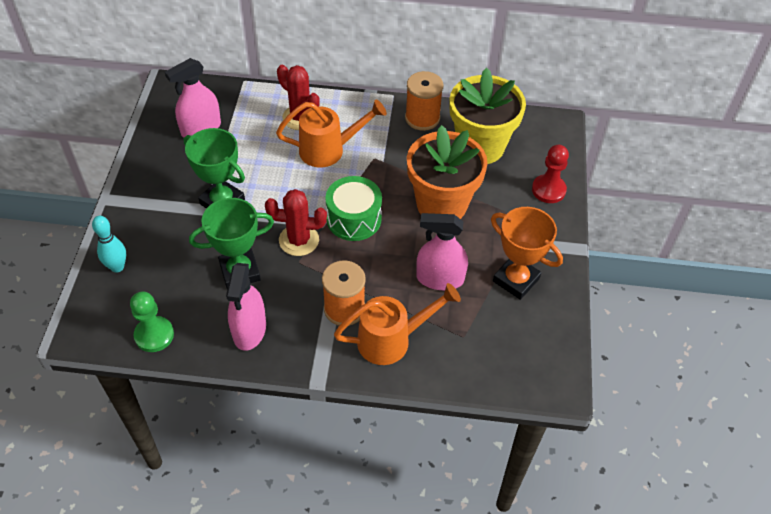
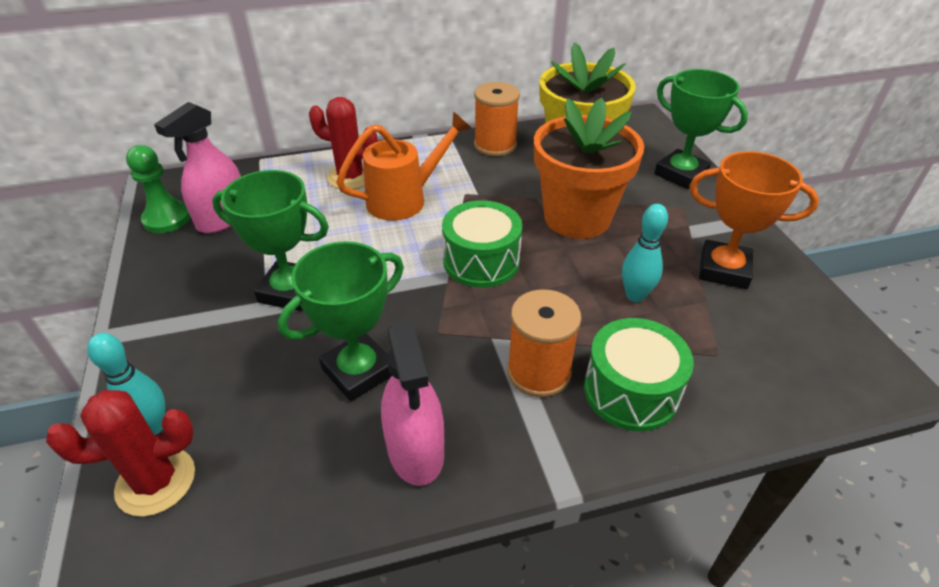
camera: 20 degrees left, 10 degrees down
(154, 335) = (257, 516): green pawn -> green pawn (167, 219)
(299, 240) = (423, 306): red cactus -> red cactus (156, 481)
(392, 340) = (631, 391): orange watering can -> green drum
(440, 278) = (635, 295): pink spray bottle -> turquoise bowling pin
(548, 190) = (681, 174): red pawn -> green trophy

